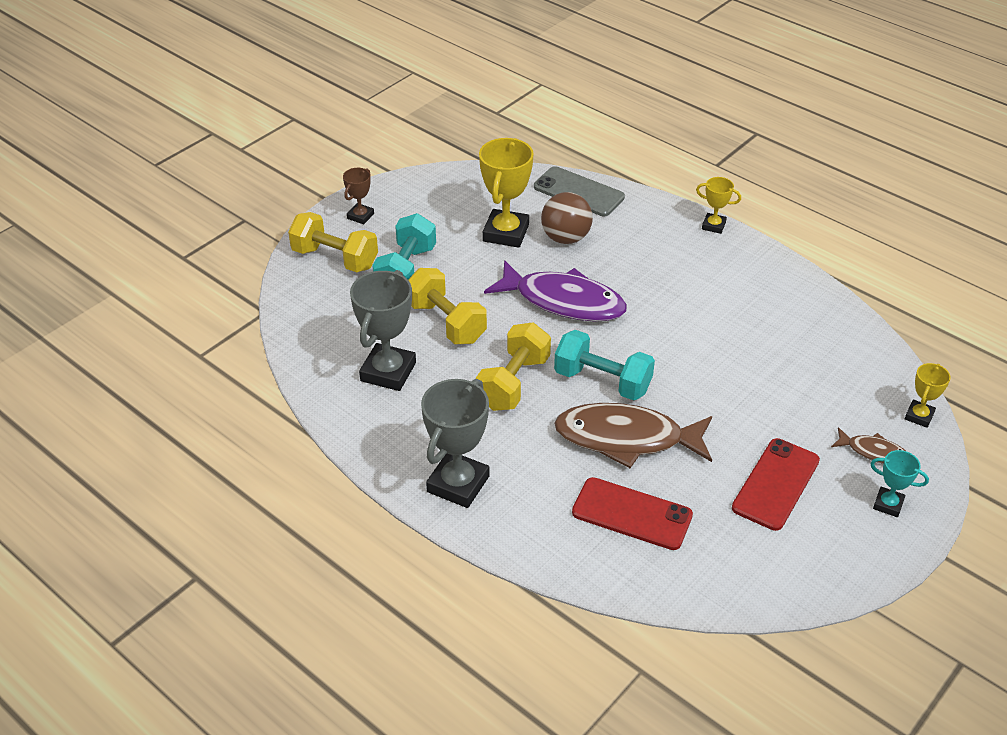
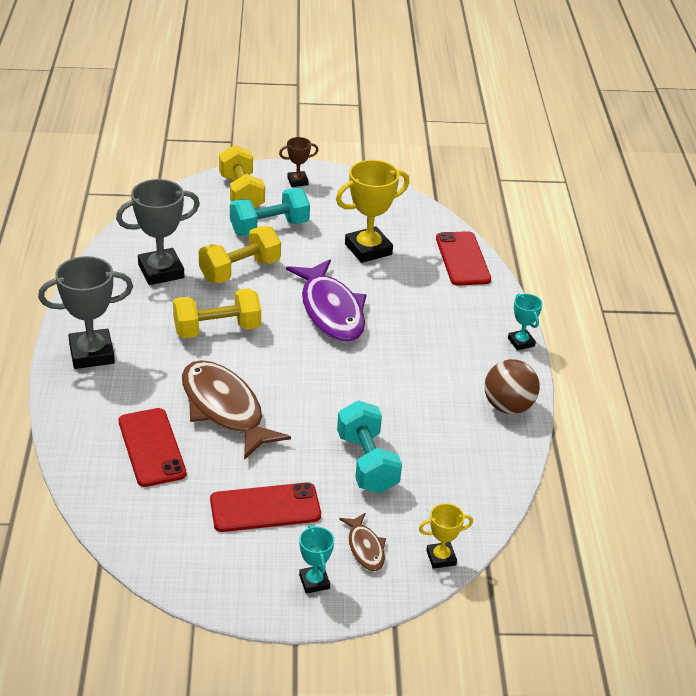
camera: 45 degrees right, 5 degrees down
(446, 322) = (240, 270): yellow dumbbell -> yellow dumbbell turned 45 degrees clockwise
(565, 238) = (401, 278): brown ball -> brown ball (508, 406)
(578, 192) = (462, 259): grey phone -> red phone
(602, 381) = (270, 369): turquoise dumbbell -> turquoise dumbbell (367, 463)
(713, 226) = (521, 342): yellow trophy -> turquoise trophy

